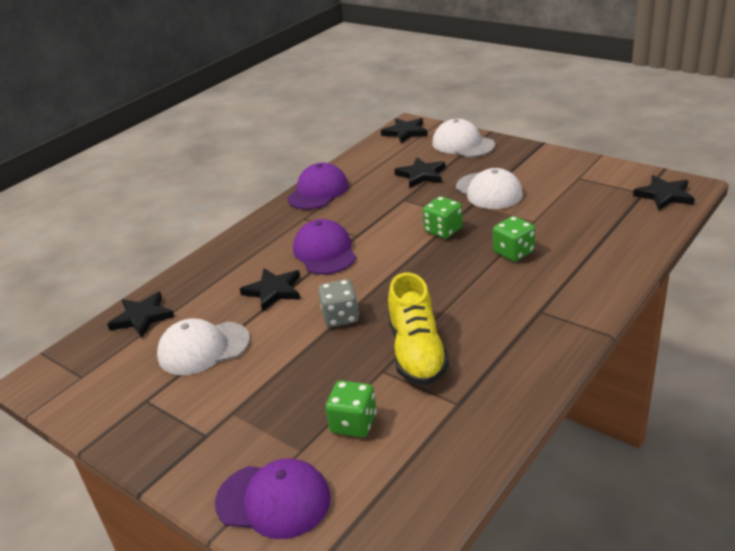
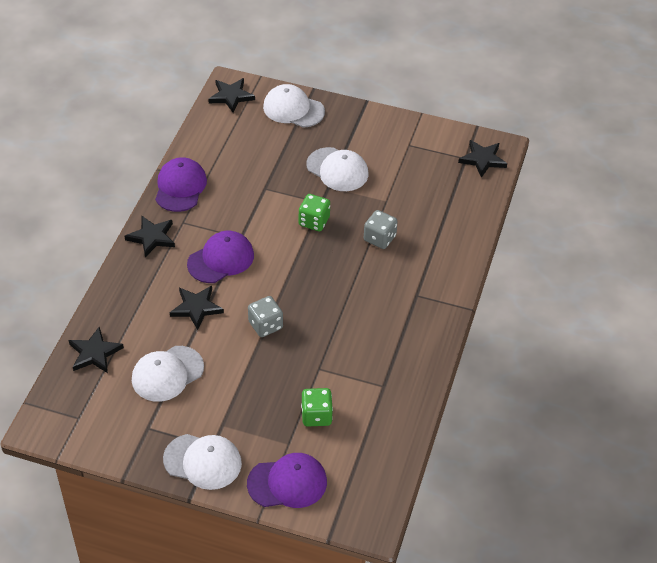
camera: 25 degrees left, 15 degrees up
(183, 450) = (203, 461): none -> white cap
(324, 252) = (221, 259): purple cap -> purple cap turned 90 degrees clockwise
(417, 352) = (338, 348): yellow shoe -> none
(421, 175) = (269, 155): black star -> black star (152, 237)
(513, 252) = (379, 238): green dice -> grey dice

